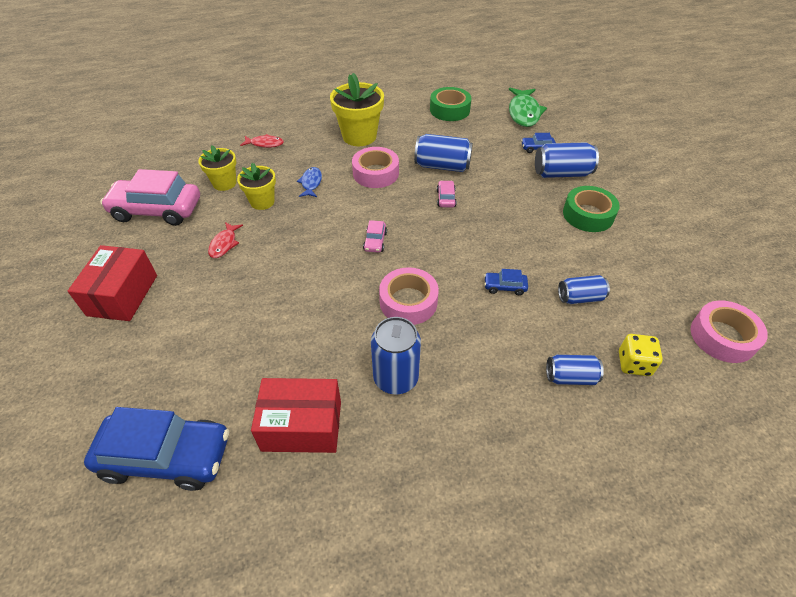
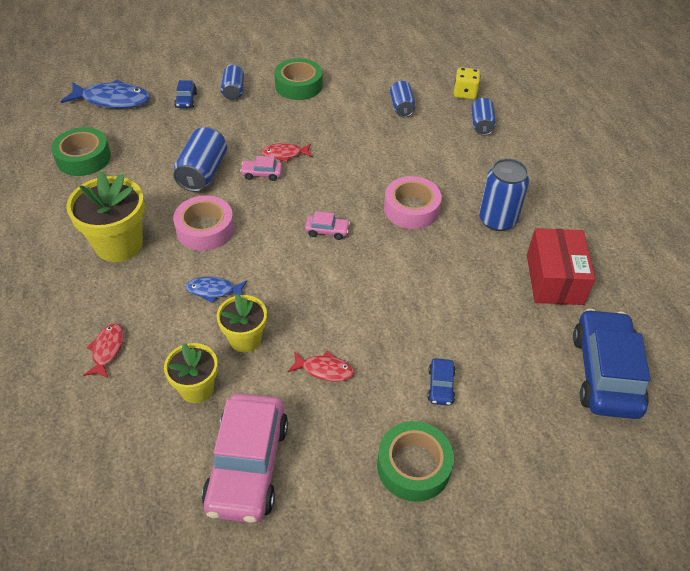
camera: 90 degrees left, 0 degrees up
(123, 295) = (413, 466): red box -> green tape
(476, 210) = (284, 154): none -> red fish
(504, 287) = (390, 147): blue car -> blue car (440, 386)
(524, 113) = (112, 100): green fish -> blue fish
(561, 173) = (233, 91): blue can -> blue can, size x0.64
(722, 337) = (436, 50): pink tape -> none

